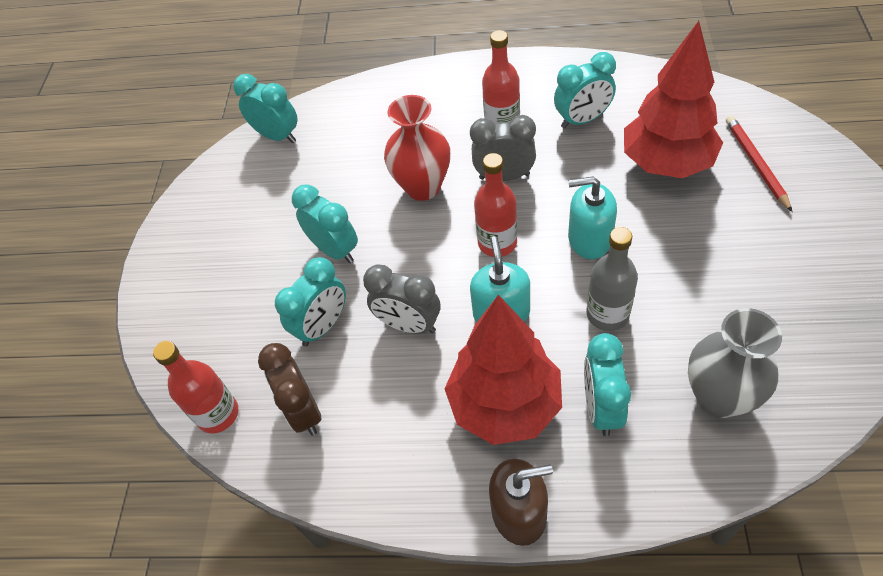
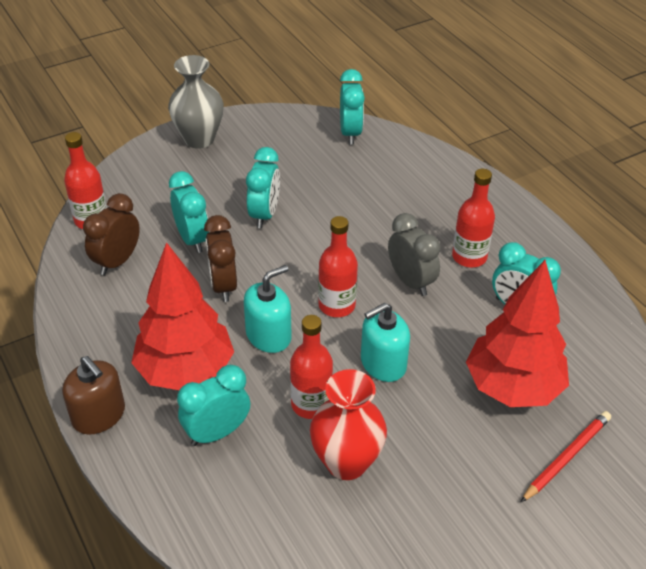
camera: 50 degrees right, 10 degrees down
(323, 326) = (192, 239): turquoise clock -> turquoise clock turned 120 degrees counterclockwise
(409, 325) = (223, 285): grey clock -> brown clock
(423, 187) = (361, 237): red vase -> red vase (346, 462)
(589, 239) = (383, 363): turquoise soap dispenser -> turquoise soap dispenser turned 90 degrees counterclockwise
(607, 314) = (311, 404): grey bottle -> red bottle
(719, 397) = (273, 510): grey vase -> grey vase (199, 139)

